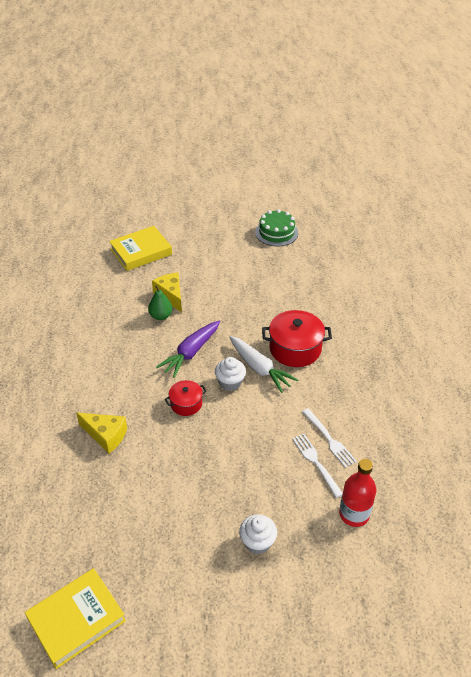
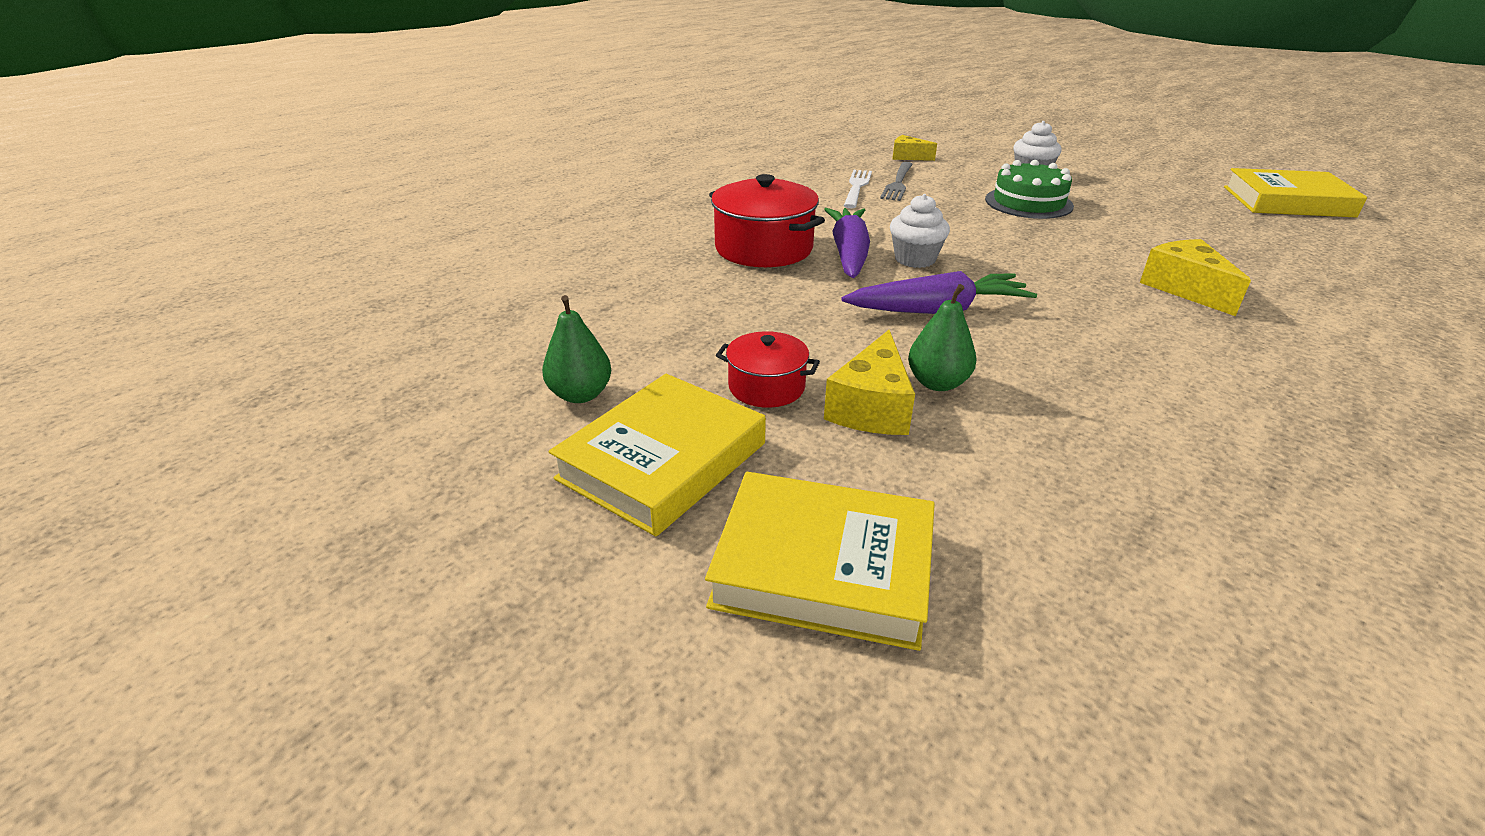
camera: 135 degrees left, 10 degrees down
(186, 404) = (1012, 268): red pot -> red pot (766, 387)
(201, 251) = (663, 461): none -> yellow book
(248, 253) = (580, 395): none -> green pear
(260, 368) = (849, 253): white carrot -> purple carrot
(276, 232) = (442, 400): green cake -> green cake (1028, 203)
(316, 463) = (898, 183): white fork -> grey fork
(354, 514) = (908, 157): red bottle -> yellow cheese

